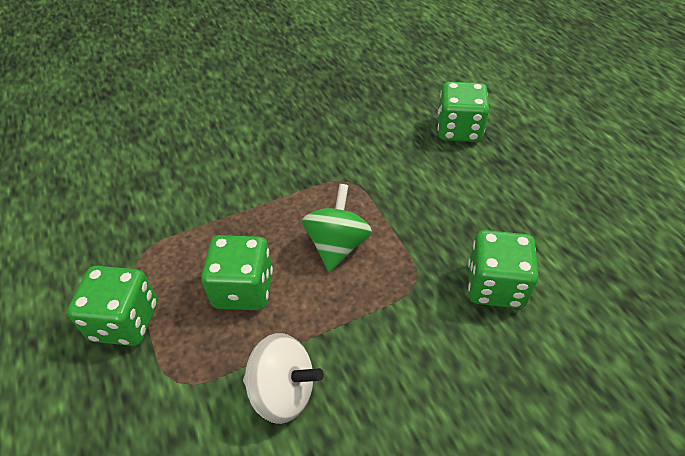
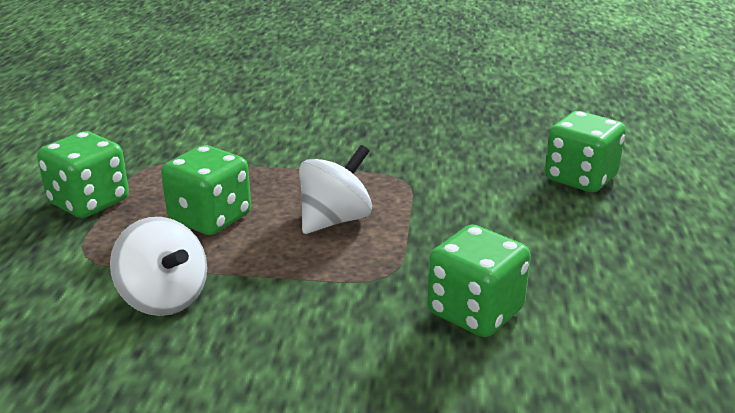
camera: 30 degrees right, 20 degrees down
(337, 245) = (335, 220): green spinning top -> white spinning top

